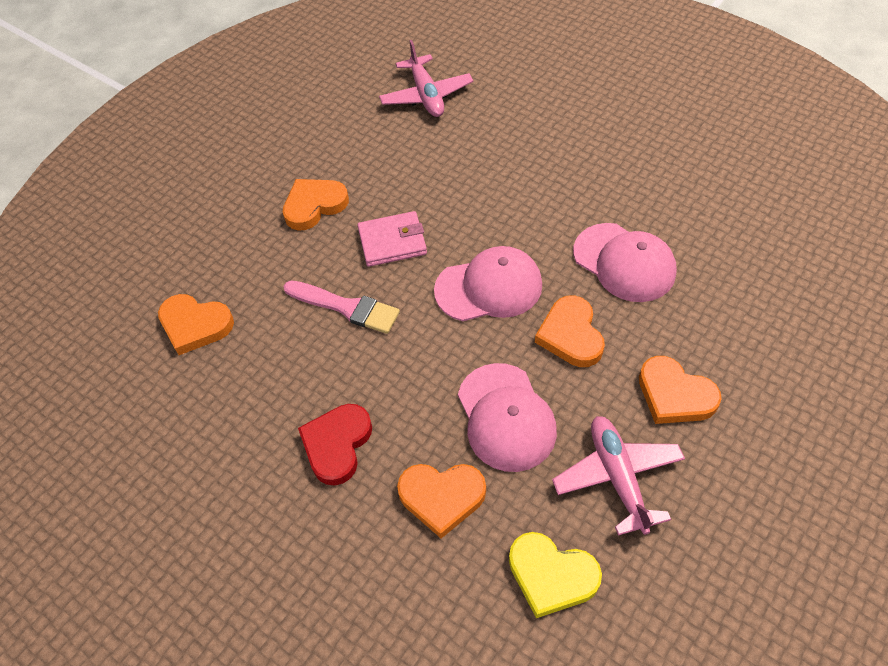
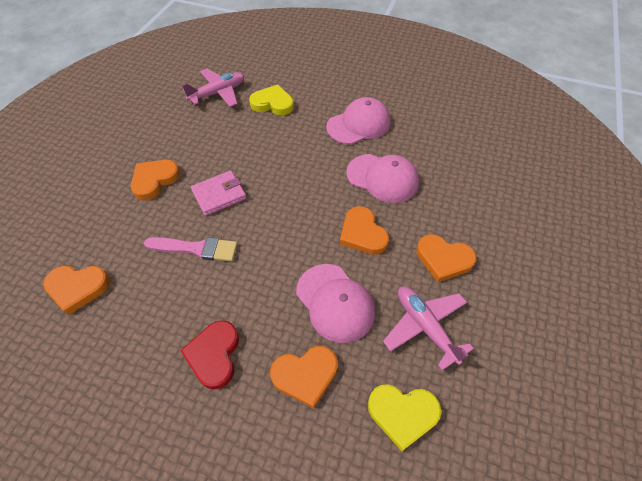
camera: 20 degrees left, 0 degrees up
(426, 95) = (218, 93): pink plane -> pink plane turned 90 degrees counterclockwise
(489, 287) = (297, 213): pink cap -> pink cap (359, 124)
(498, 123) = (272, 103): none -> yellow heart

